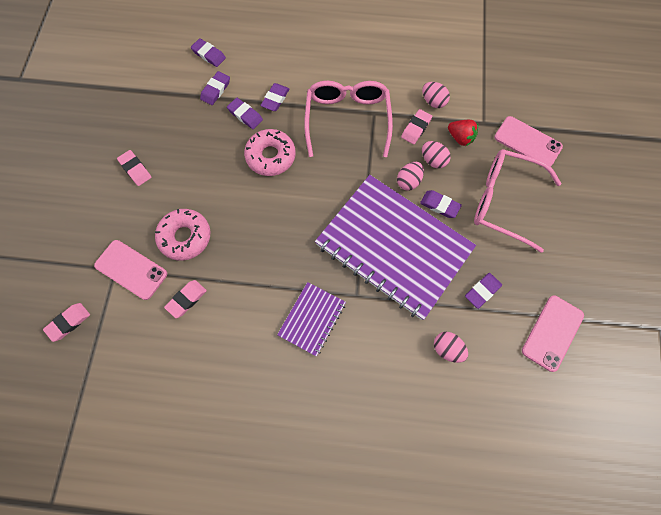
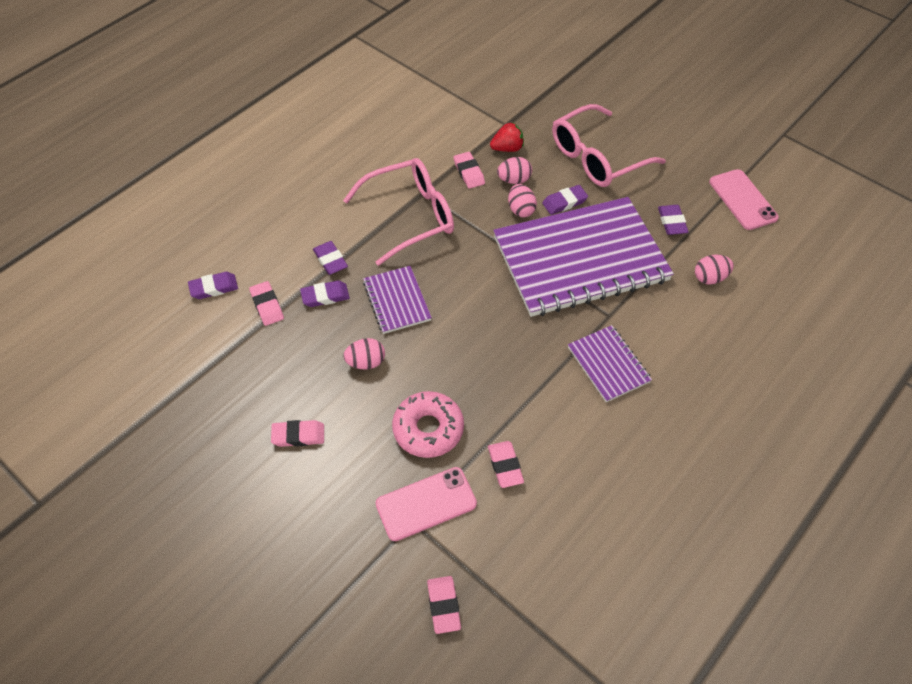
camera: 55 degrees left, 15 degrees down
(215, 90) = (267, 305): purple eraser -> pink eraser
(270, 156) = (396, 301): pink donut -> purple notebook
(347, 119) = (411, 216): pink glasses -> pink glasses turned 120 degrees clockwise
(433, 102) = (451, 144): pink egg -> pink egg (366, 362)
(527, 142) = (551, 108): pink phone -> none

